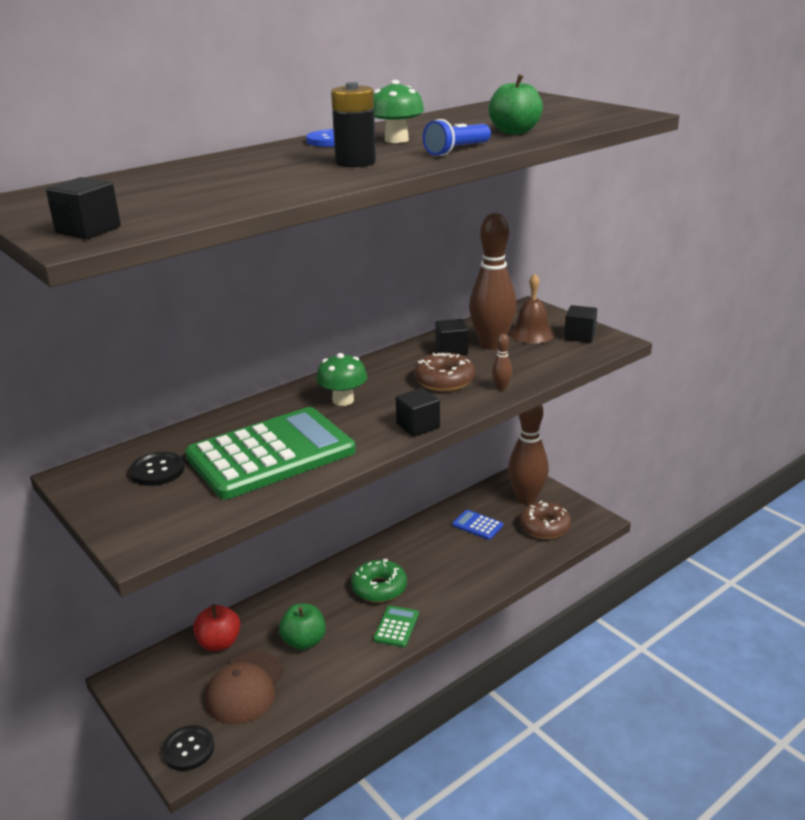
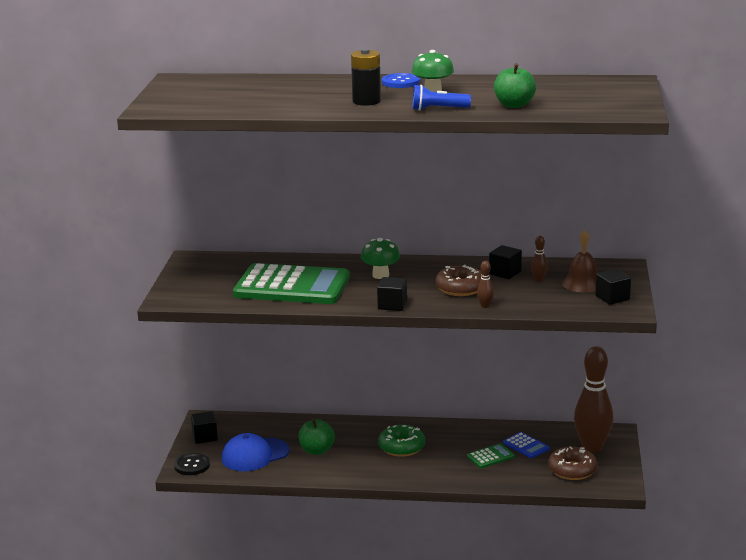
camera: 45 degrees right, 5 degrees down
(88, 230) = (165, 105): black cube -> black cube (205, 437)
(157, 470) = (228, 271): black button -> none
(219, 643) = (272, 428): red apple -> none
(245, 688) = (255, 455): brown cap -> blue cap
(396, 627) = (378, 471): green calculator -> green calculator (490, 456)
(477, 525) = (526, 446): blue calculator -> blue calculator turned 150 degrees clockwise
(491, 344) = (539, 280): brown bowling pin -> brown bowling pin, size x0.40

